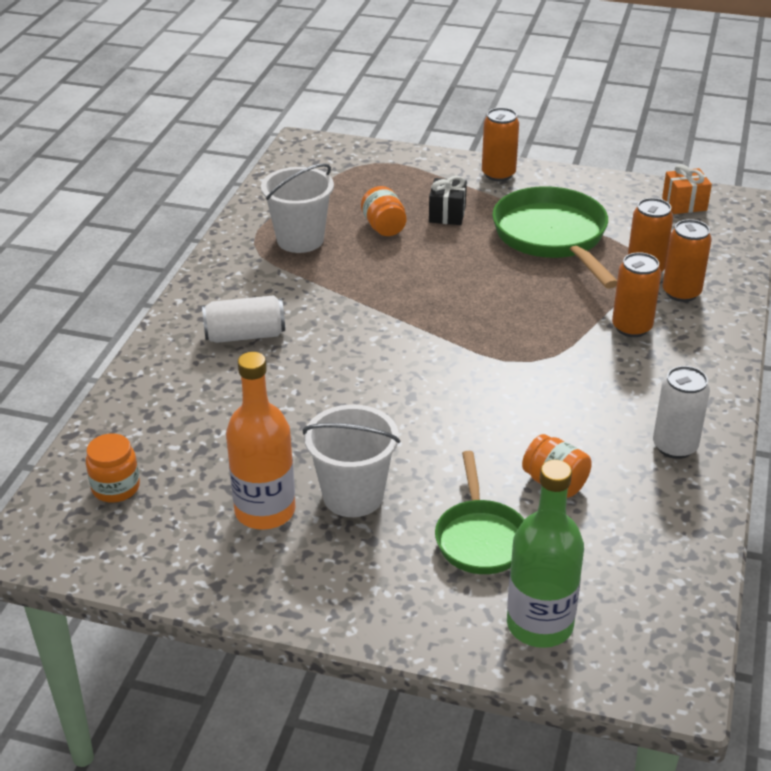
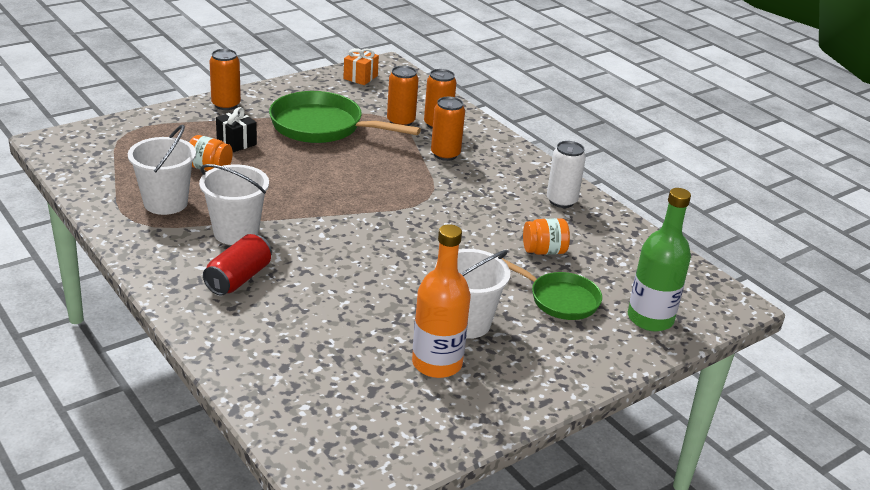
camera: 55 degrees left, 5 degrees down
(116, 488) = (327, 416): orange jar -> none
(245, 335) = (238, 278): white can -> red can
(309, 295) = (236, 232): none -> white bucket

